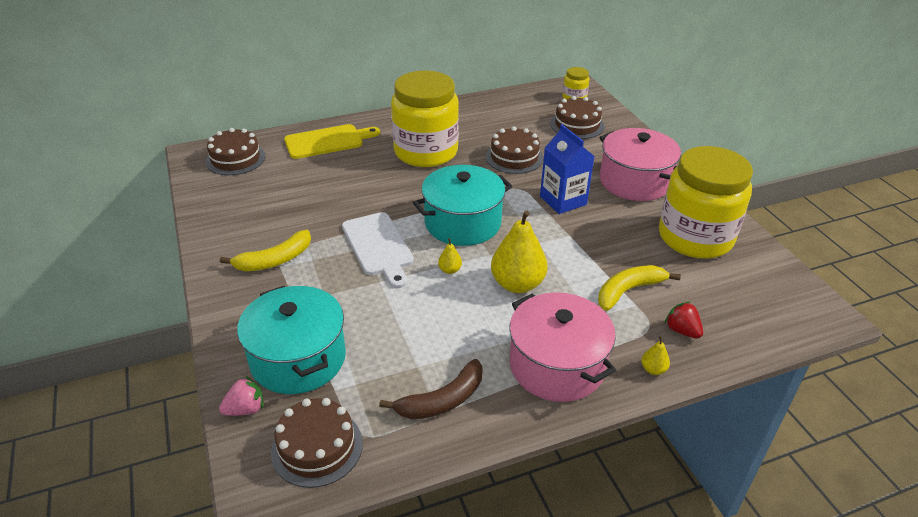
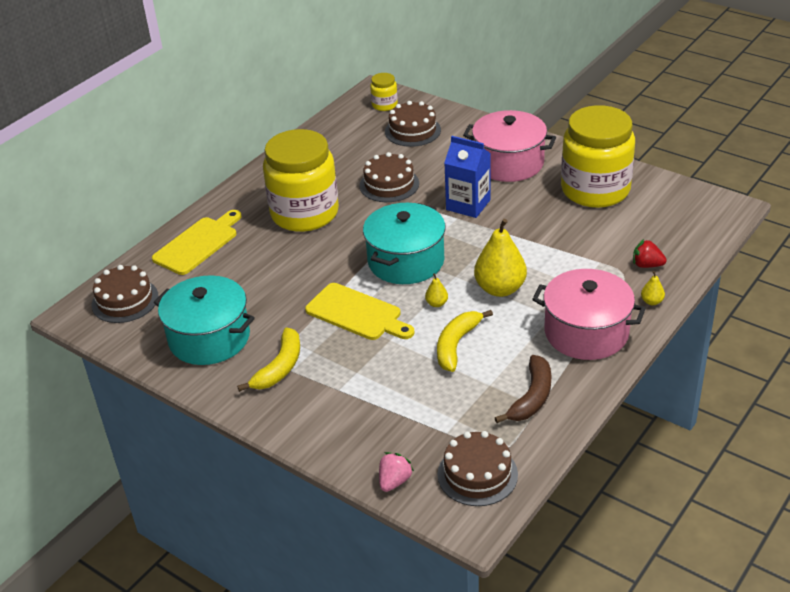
camera: 30 degrees left, 0 degrees up
(298, 358) = (392, 427): turquoise pot -> turquoise pot (209, 338)
(378, 246) = (357, 313): white cutting board -> yellow cutting board
(629, 291) = (585, 254): yellow banana -> yellow banana (456, 344)

